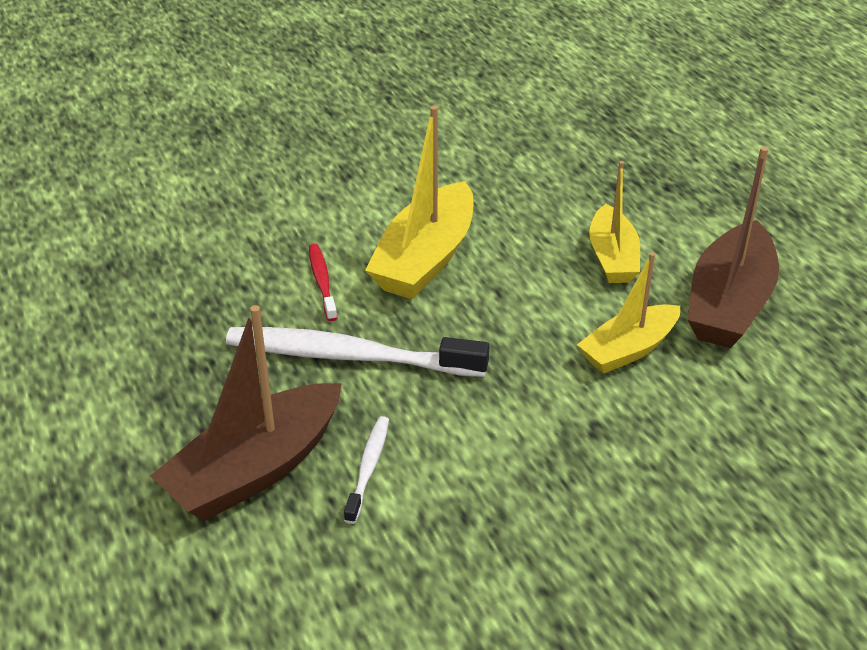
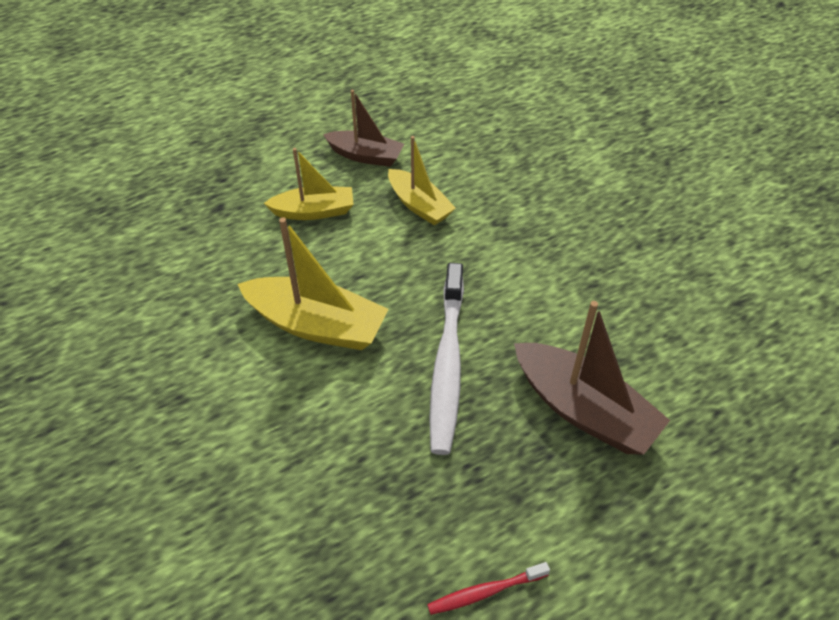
camera: 95 degrees left, 10 degrees up
(322, 282) = (352, 396): red toothbrush -> red toothbrush (485, 592)
(368, 468) = (564, 340): white toothbrush -> none
(729, 303) = (365, 156): brown boat -> brown boat, size x0.64

